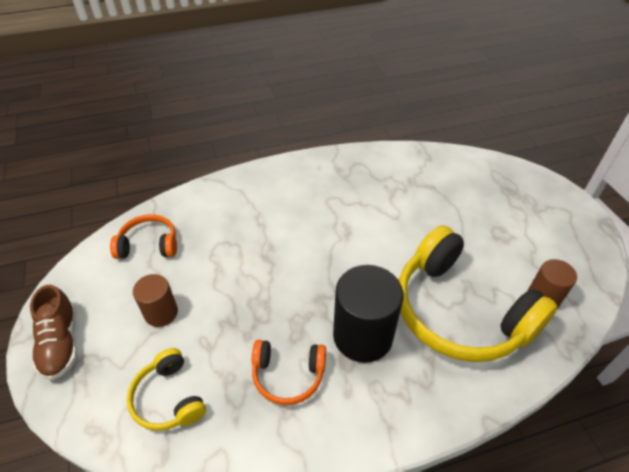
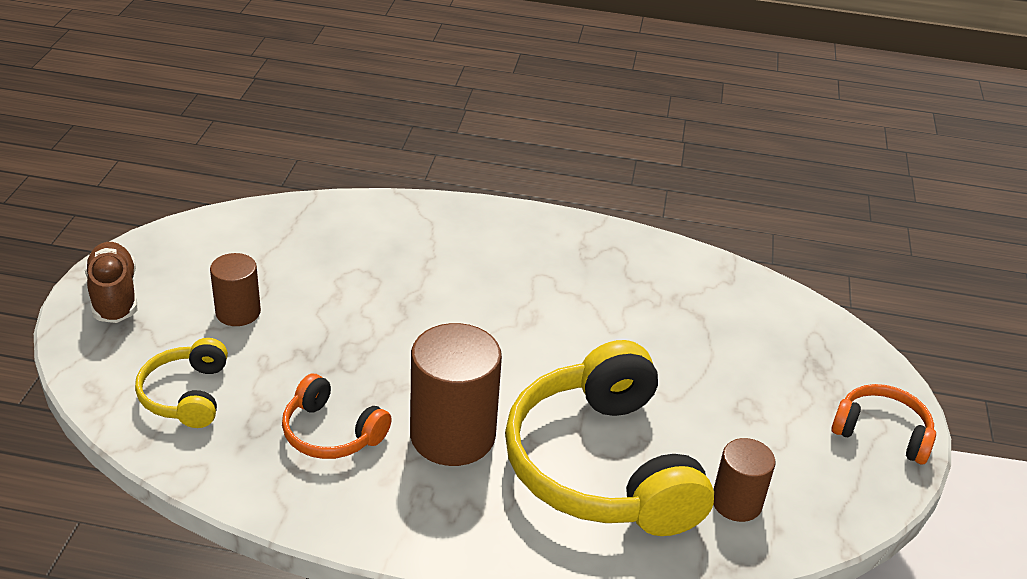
camera: 25 degrees right, 10 degrees down
(61, 343) = (114, 296): brown shoe -> brown shoe turned 150 degrees clockwise
(149, 245) = (275, 238): orange headphones -> orange headphones (882, 432)
(362, 336) = (452, 435): black cylinder -> brown cylinder

